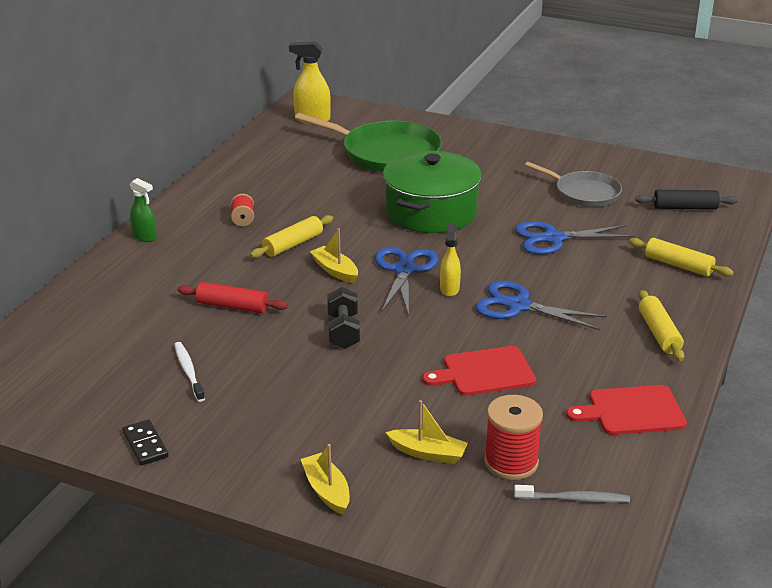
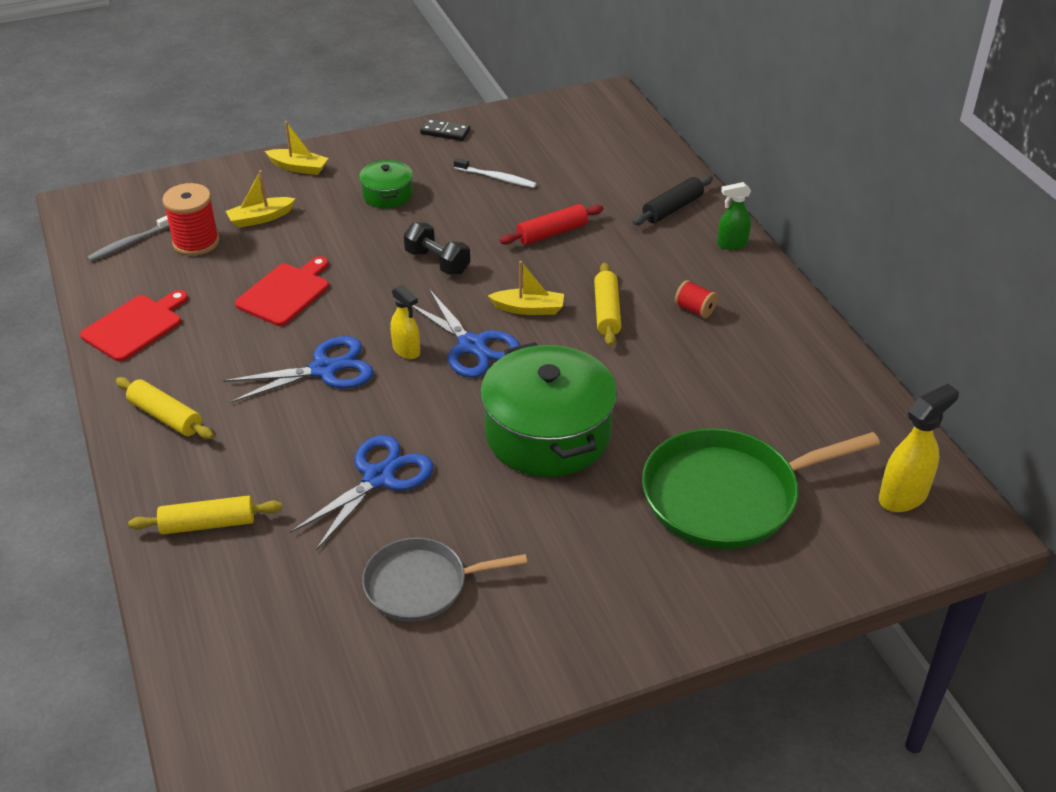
camera: 135 degrees right, 10 degrees up
(294, 410) = (387, 195): none -> green pot
(685, 208) = (272, 643): black rolling pin -> black rolling pin (672, 208)

